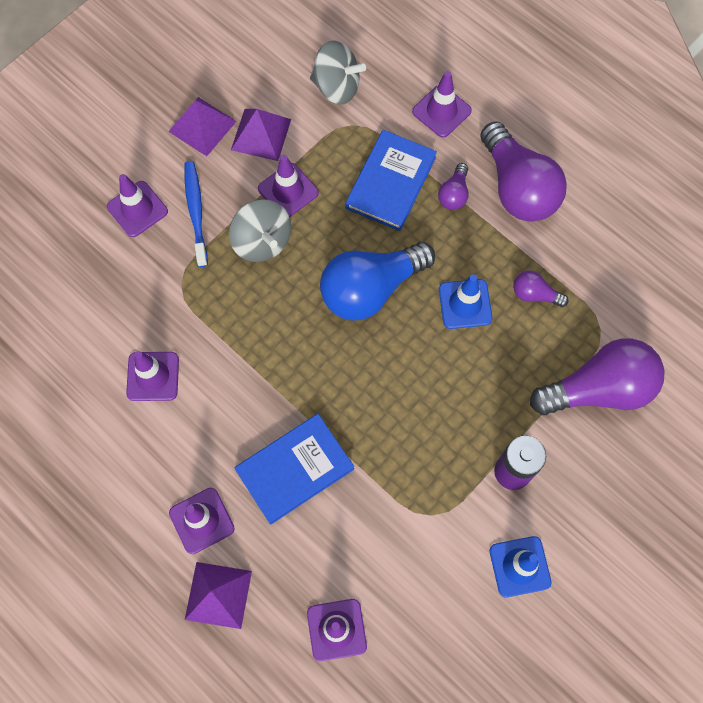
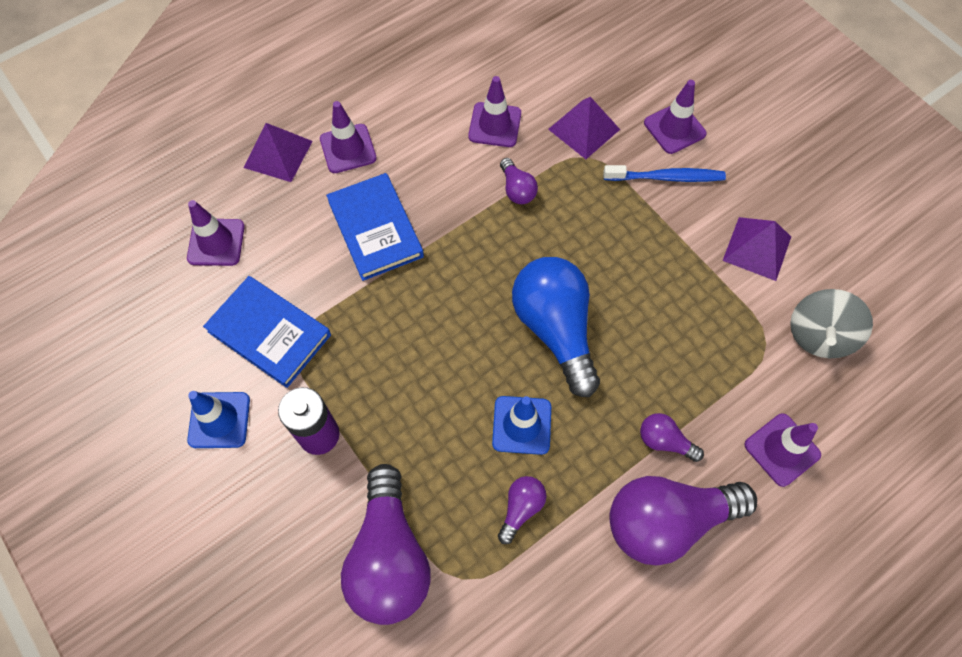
camera: 100 degrees right, 5 degrees down
(202, 126) = (769, 194): purple pyramid -> purple pyramid (584, 129)
(228, 343) = (517, 189): none -> purple light bulb
(262, 241) = (625, 233): grey spinning top -> none
(288, 191) = (684, 265): purple traffic cone -> none
(390, 183) = (685, 372): blue book -> blue book (269, 333)

